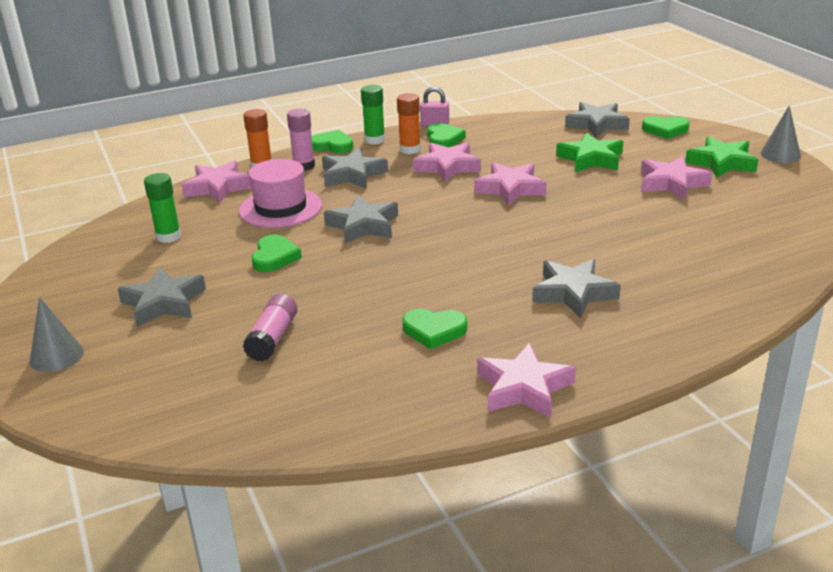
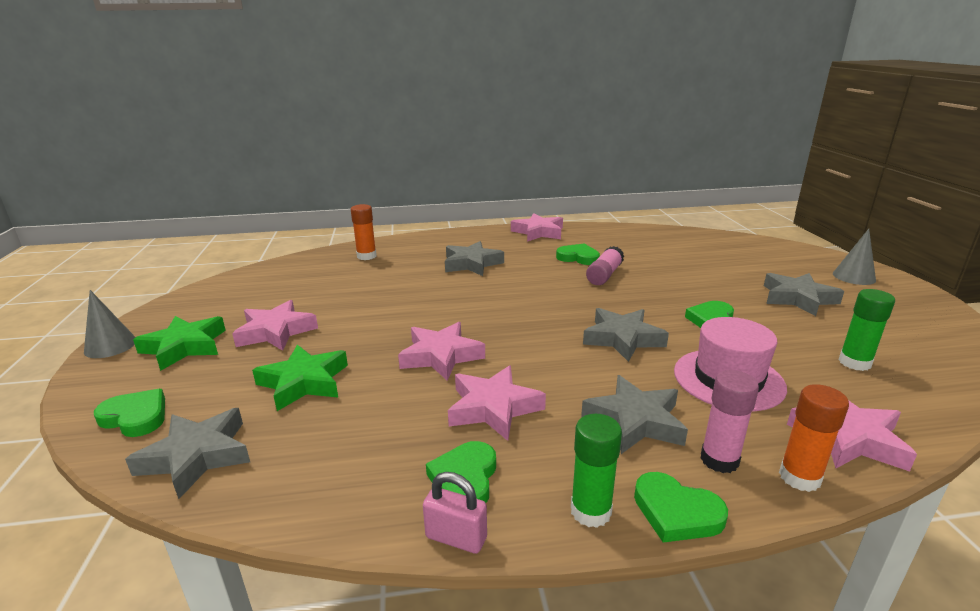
camera: 165 degrees left, 5 degrees down
(273, 338) = (691, 267): pink glue stick -> pink glue stick (604, 275)
(410, 149) = (533, 462): orange glue stick -> orange glue stick (366, 256)

